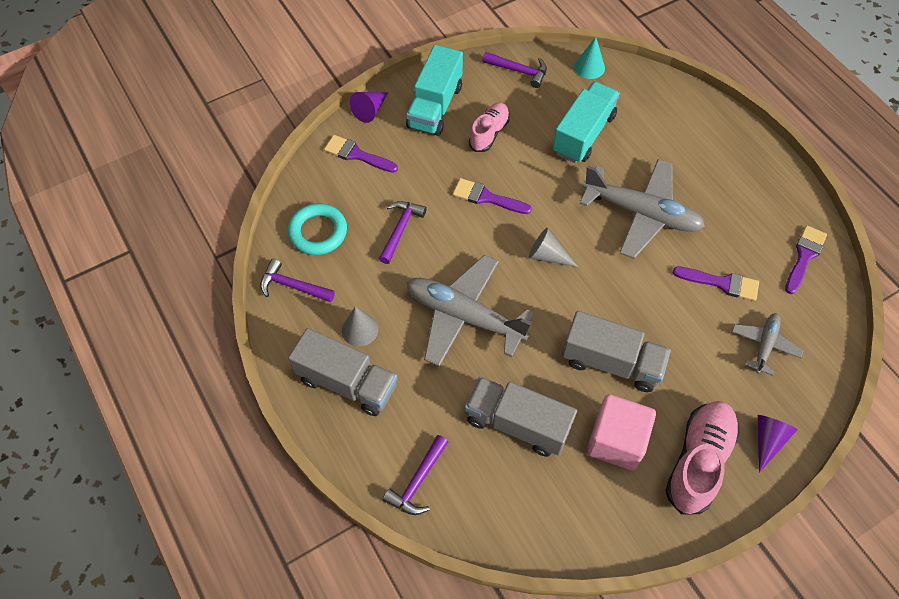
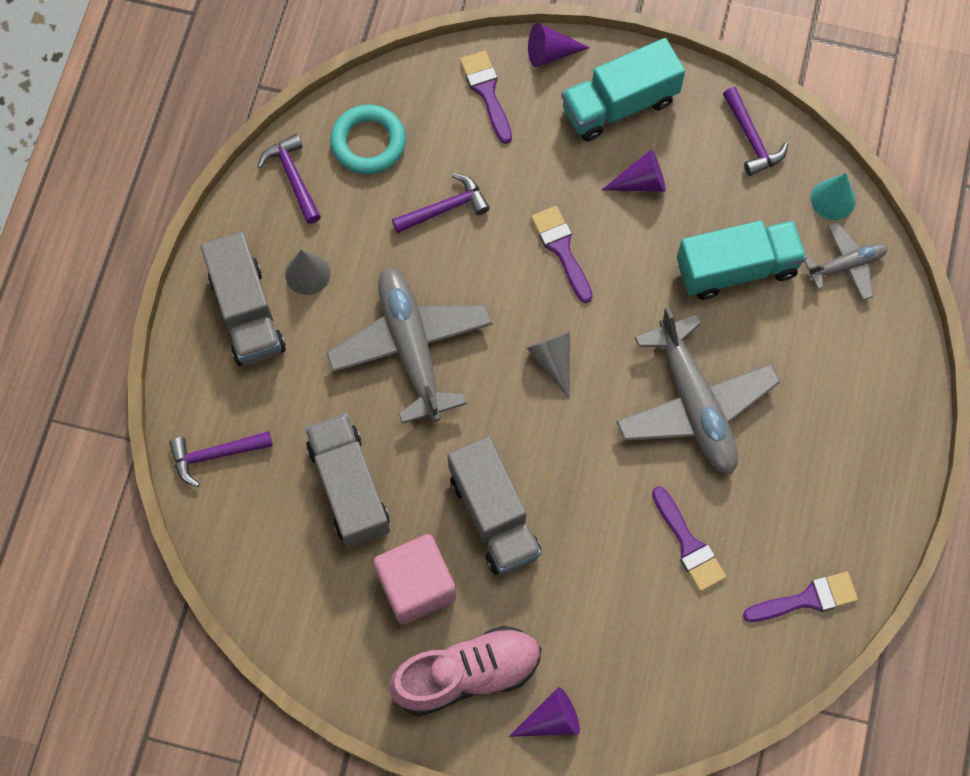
camera: 45 degrees right, 10 degrees up
(489, 133) = (641, 182): pink shoe -> purple cone
(764, 345) = (656, 639): grey plane -> grey plane (846, 265)

